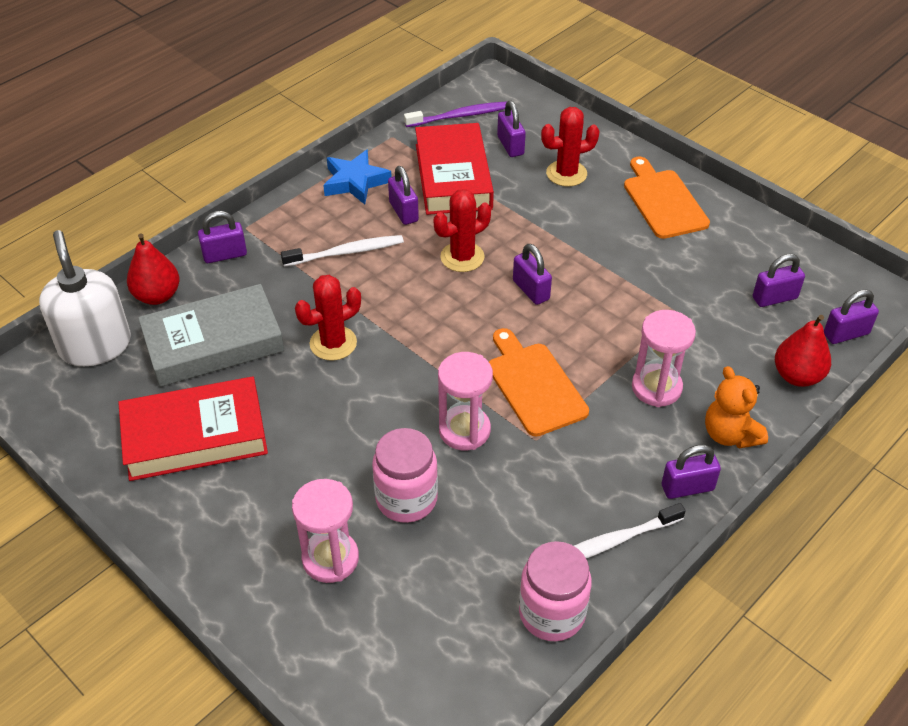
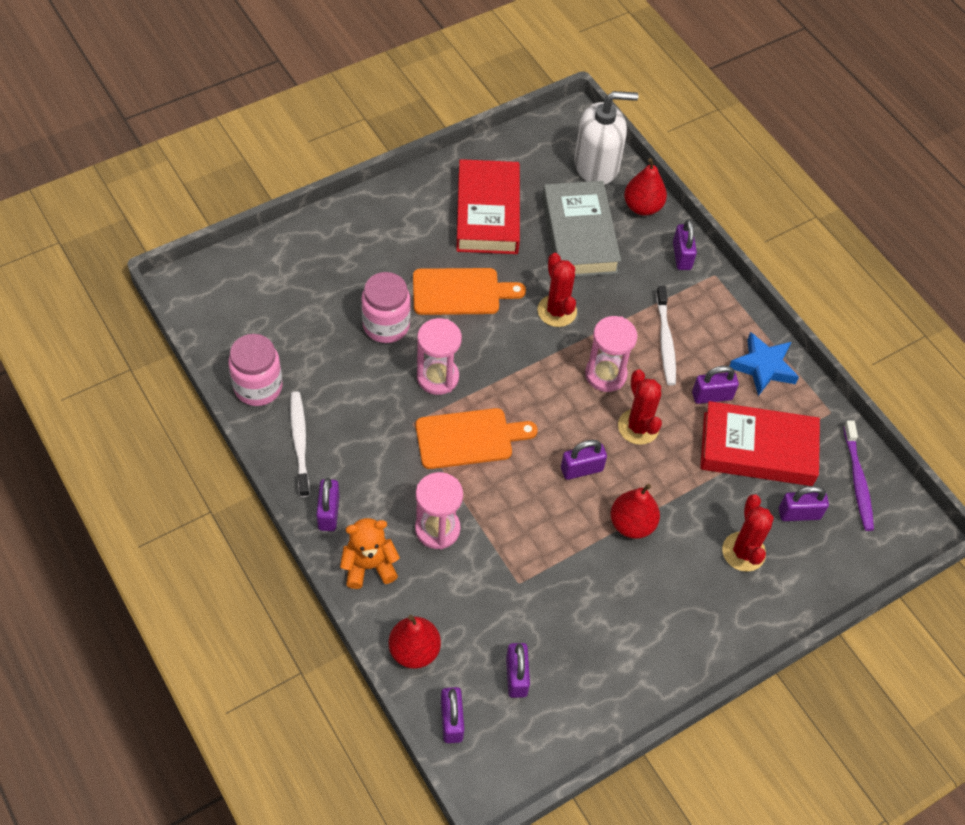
camera: 100 degrees right, 10 degrees up
(330, 558) = (352, 272): pink hourglass -> pink hourglass (605, 374)
(575, 246) = (632, 524): none -> red pear
(663, 201) = (681, 629): orange cutting board -> orange cutting board (460, 292)

